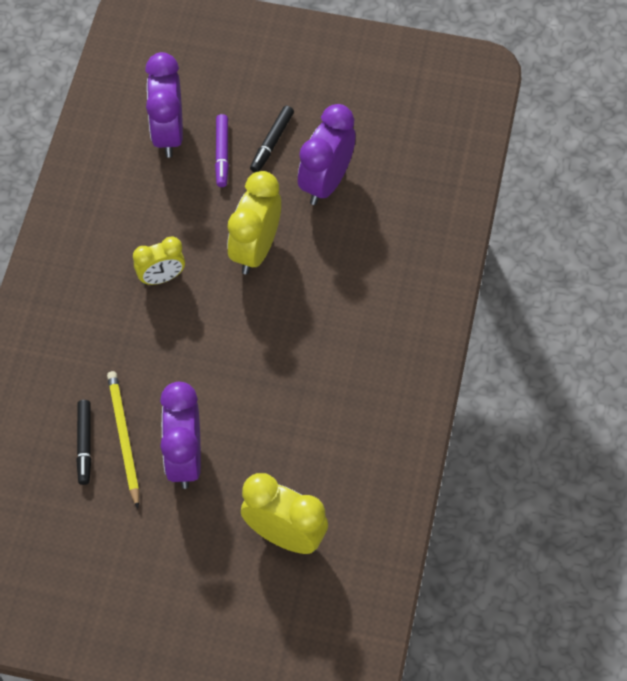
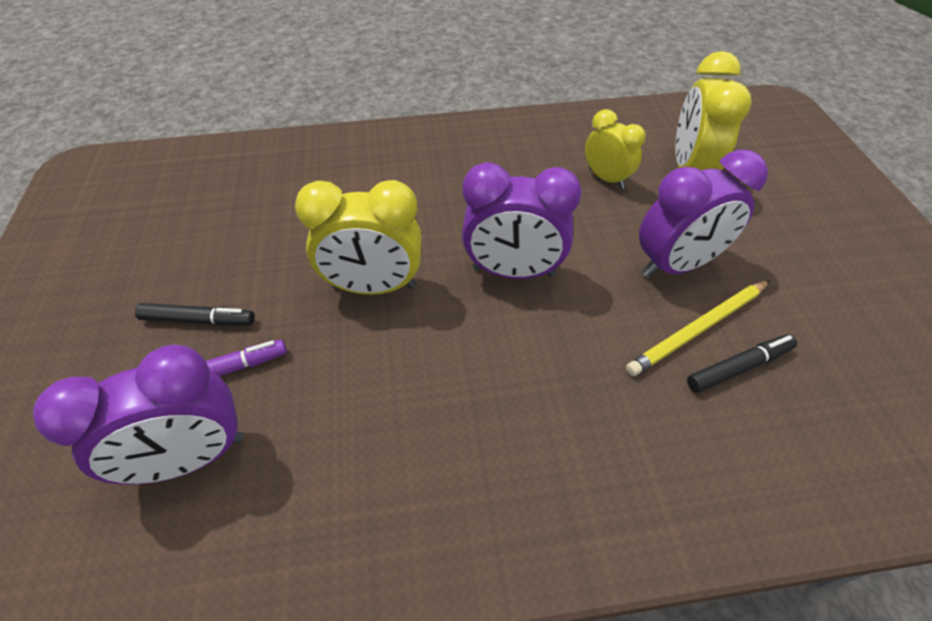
camera: 110 degrees left, 10 degrees down
(161, 277) = (455, 372): yellow clock -> yellow clock (606, 178)
(326, 182) = (256, 251): purple clock -> purple clock (513, 271)

